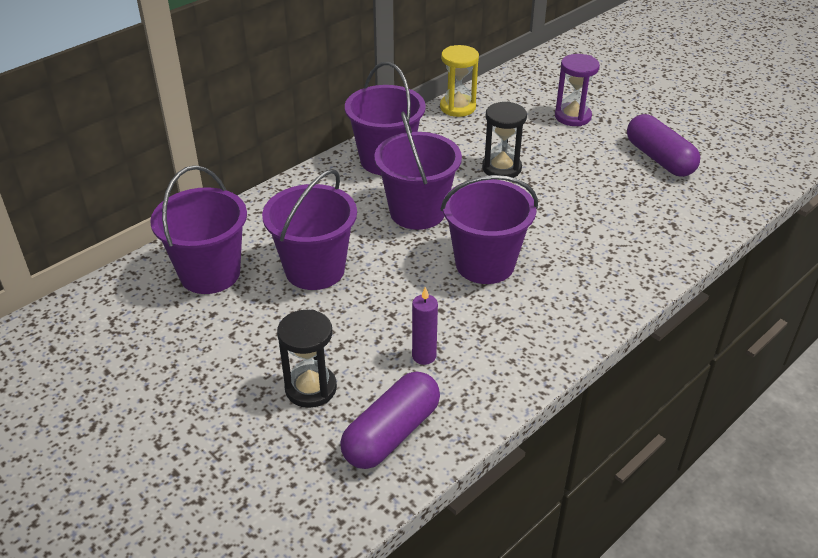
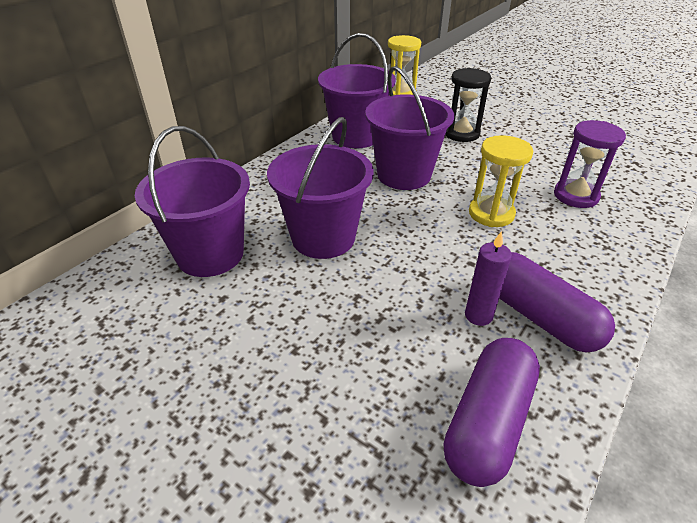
camera: 10 degrees left, 0 degrees up
(311, 388) = (365, 374): black hourglass -> none
(485, 264) = (491, 214): purple bucket -> yellow hourglass
(572, 117) = (498, 93): purple hourglass -> purple hourglass (575, 196)
(659, 159) = (588, 116): purple capsule -> purple capsule (538, 316)

